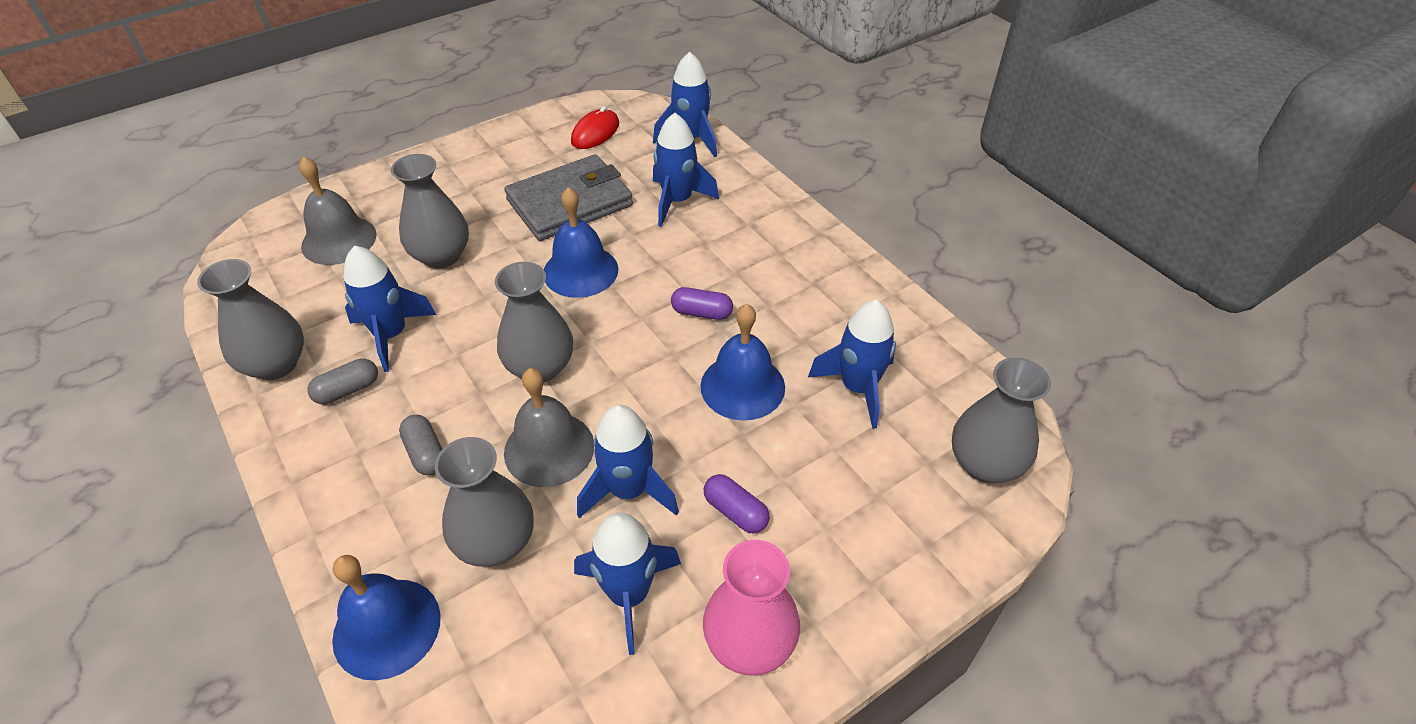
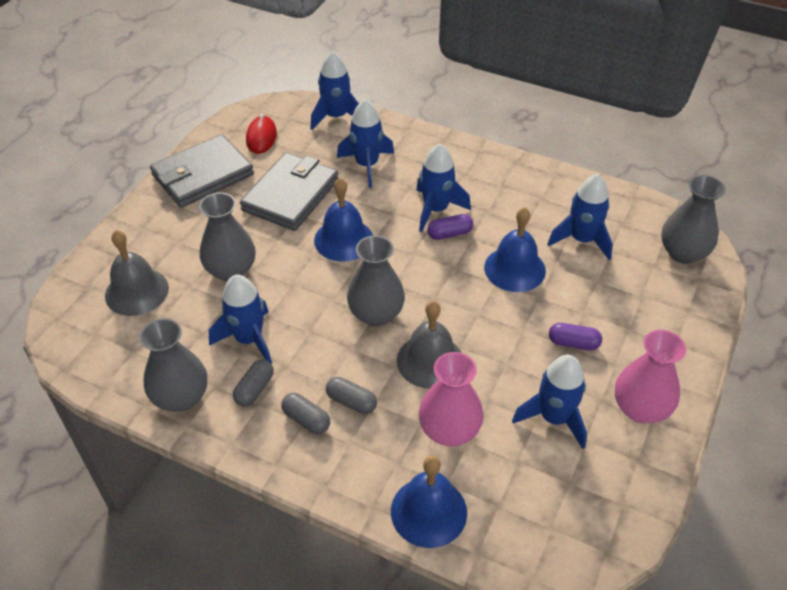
camera: 30 degrees left, 0 degrees up
(364, 449) = (306, 419): none -> grey capsule
(496, 542) = (449, 430): grey vase -> pink vase
(504, 150) = (202, 175): none -> grey wallet
(628, 490) = (501, 361): blue rocket -> blue rocket (436, 210)

